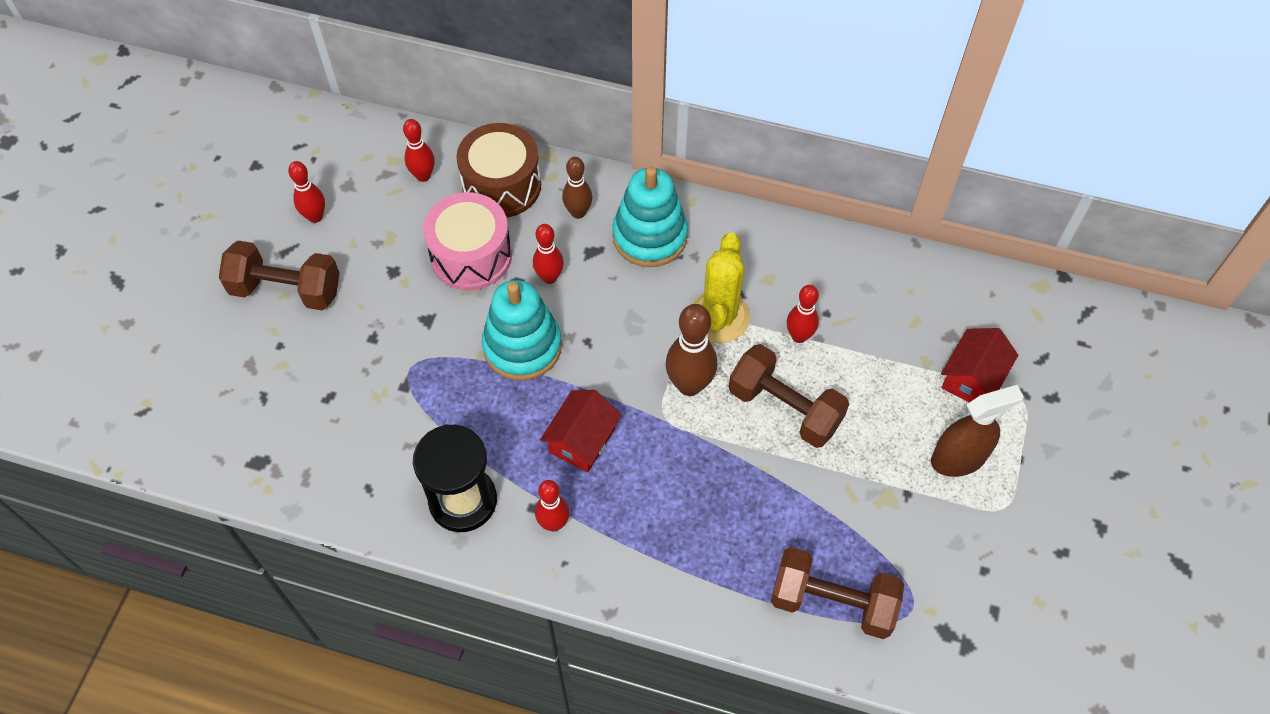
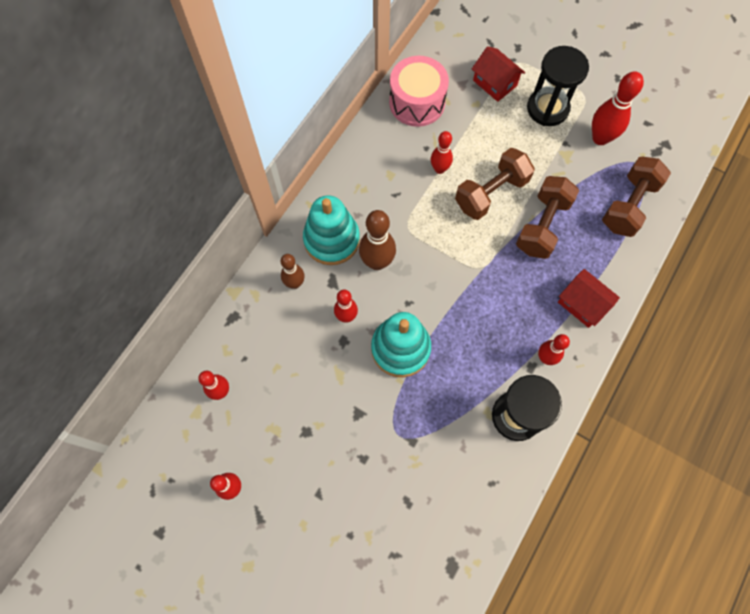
camera: 75 degrees left, 10 degrees up
(286, 290) = (298, 522): brown dumbbell -> brown dumbbell (542, 226)
(471, 256) = (310, 369): pink drum -> pink drum (417, 102)
(502, 185) = (251, 333): brown drum -> none
(582, 440) = (486, 325): red house -> red house (582, 304)
(689, 385) = (460, 245): brown bowling pin -> brown bowling pin (377, 262)
(719, 317) = (411, 213): yellow cactus -> none
(936, 543) = (600, 138): none -> red bowling pin
(958, 458) = (547, 108): brown spray bottle -> black hourglass

